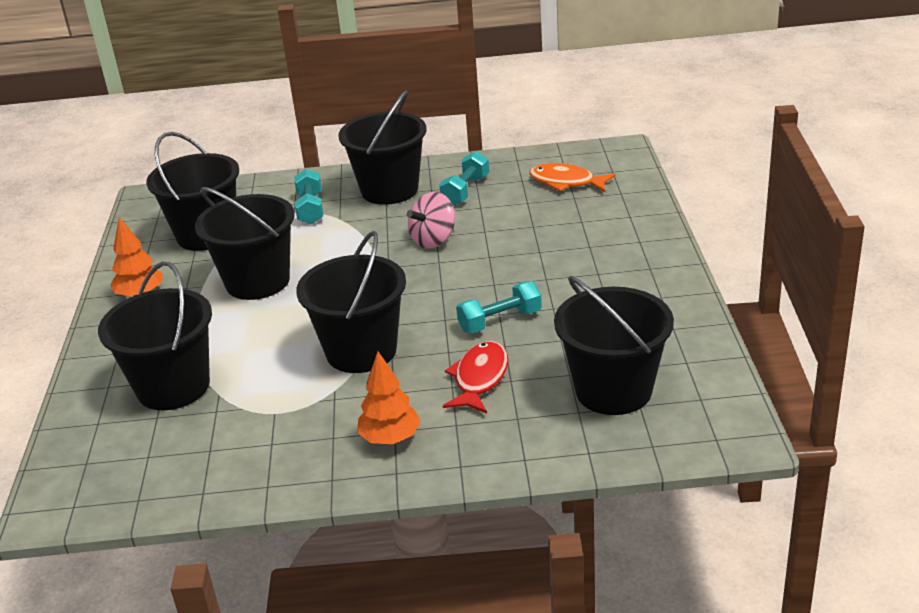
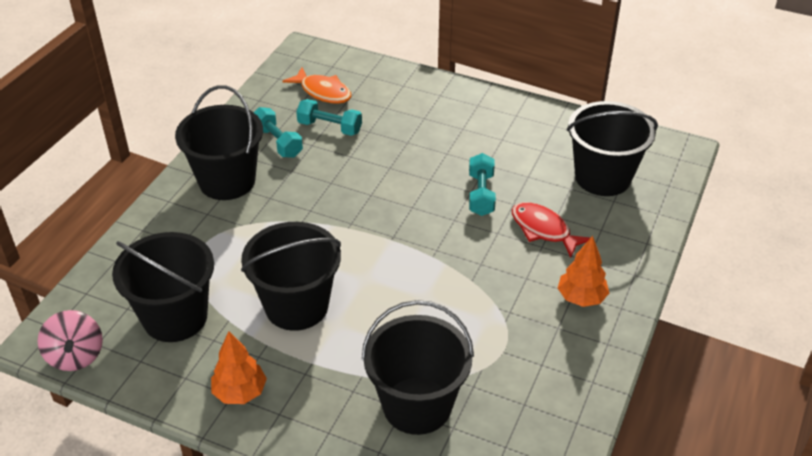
camera: 65 degrees left, 10 degrees up
(310, 209) = (204, 236): turquoise dumbbell -> turquoise dumbbell (330, 127)
(361, 351) = (459, 277): black bucket -> none
(433, 240) = (336, 186): pink spinning top -> pink spinning top (76, 356)
(566, 182) = (323, 92): orange fish -> orange fish turned 105 degrees counterclockwise

